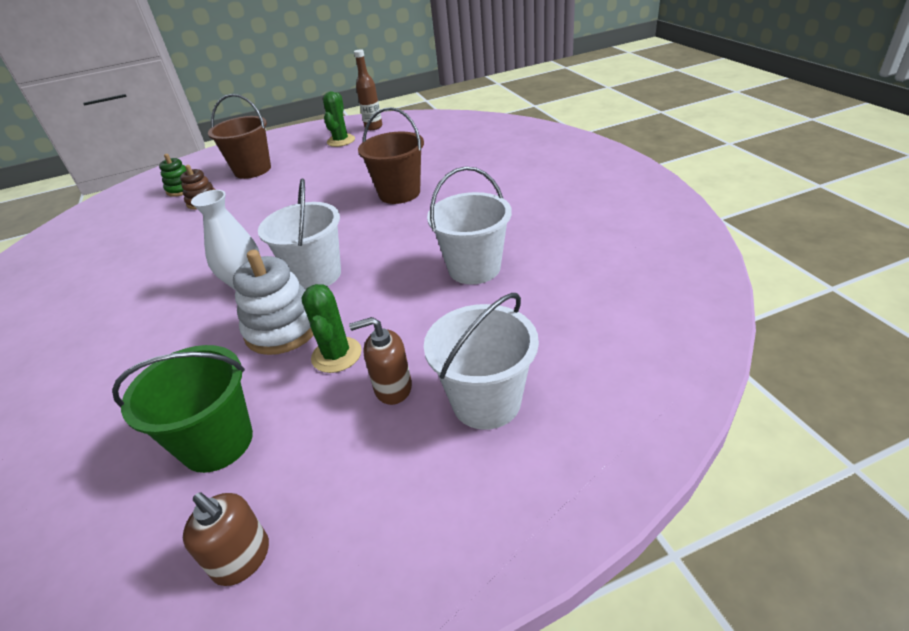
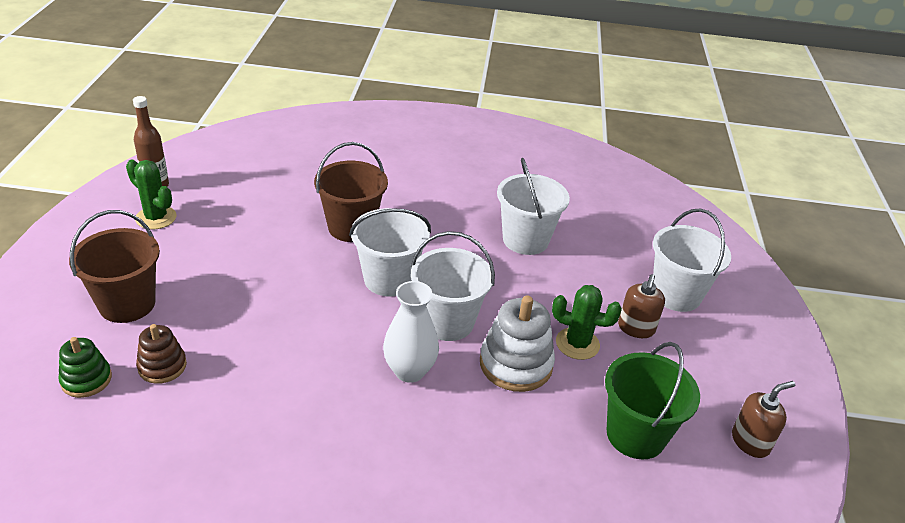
camera: 70 degrees left, 0 degrees up
(349, 231) = (389, 279): none -> white bucket

